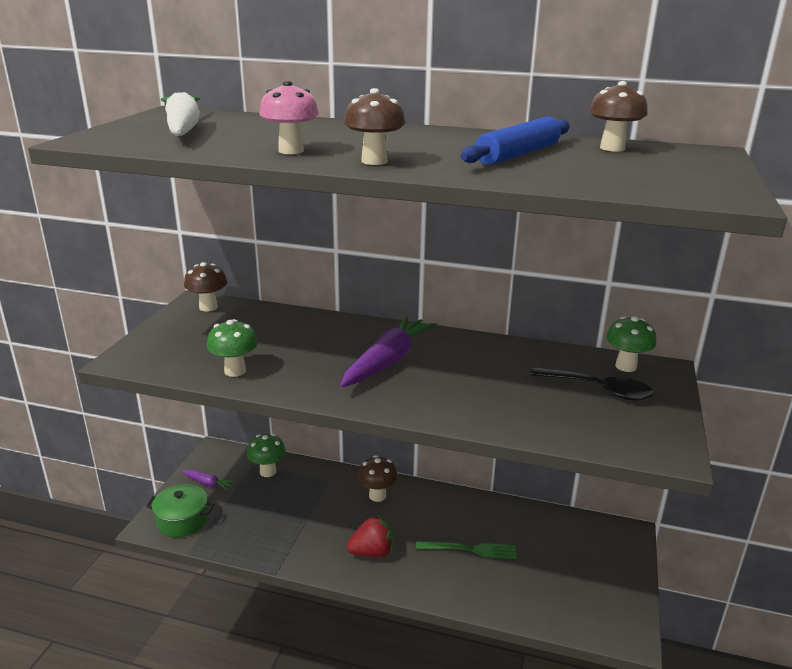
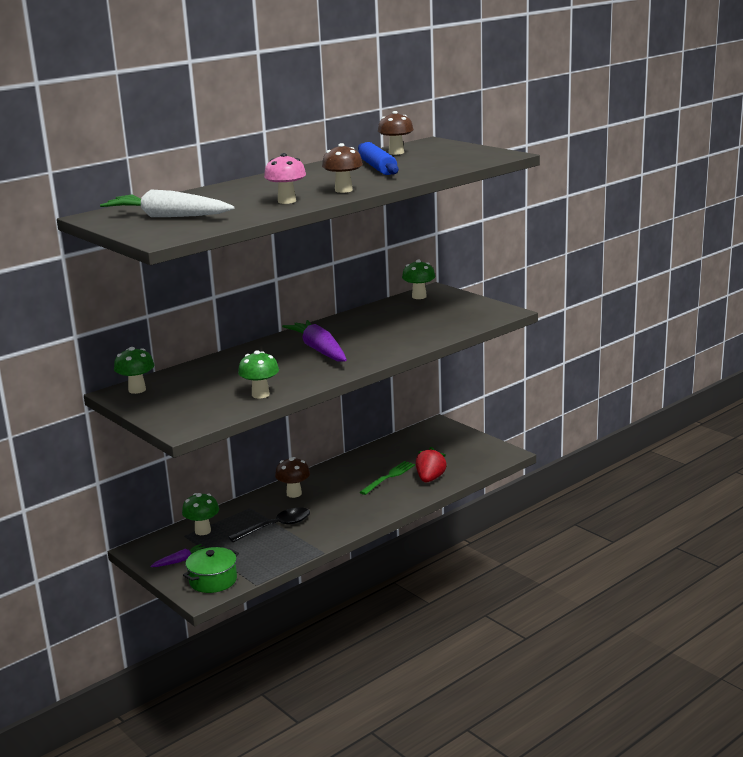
camera: 55 degrees left, 5 degrees down
(208, 307) = (137, 390): brown mushroom -> green mushroom
(372, 552) = (348, 511): red strawberry -> red strawberry (430, 479)
(599, 390) = (432, 309): black spoon -> black spoon (276, 527)

